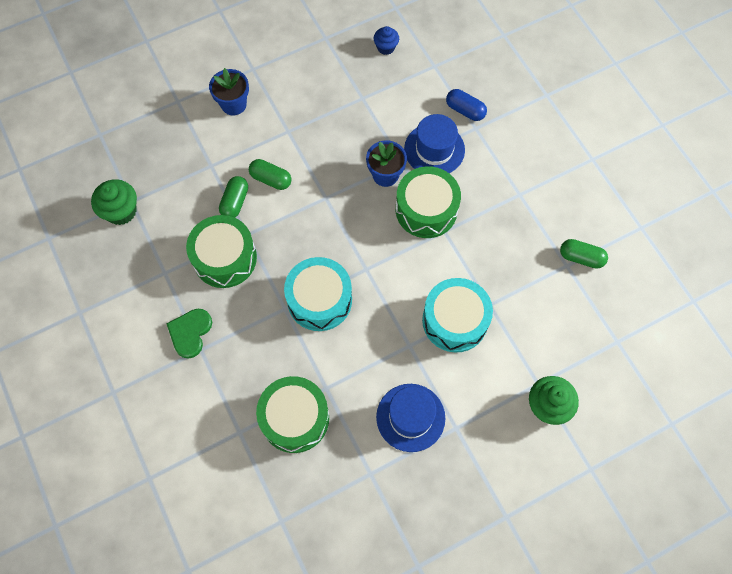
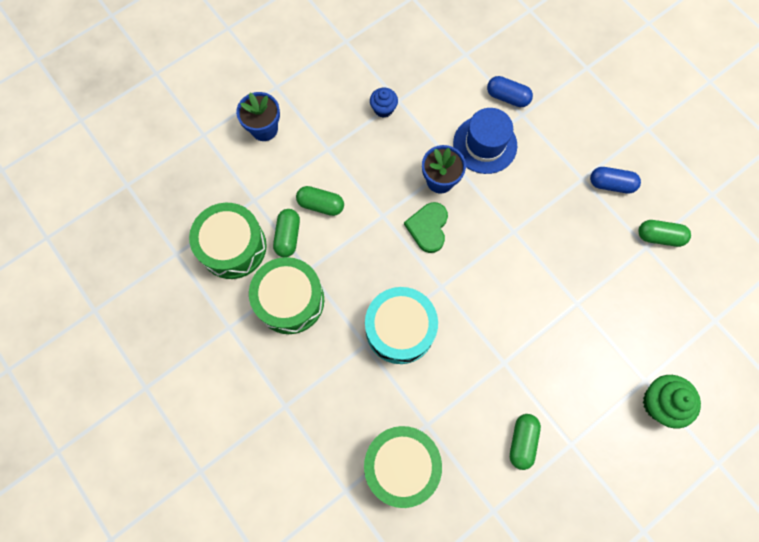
camera: 10 degrees left, 5 degrees up
(121, 211) = (167, 267): green cupcake -> none
(190, 333) = (270, 390): green heart -> green heart (428, 227)
(386, 47) = (411, 42): blue cupcake -> blue cupcake (383, 109)
(410, 417) = (522, 441): blue hat -> green capsule
(426, 210) = (490, 211): green drum -> green drum (233, 247)
(455, 321) = (545, 327): turquoise drum -> none
(545, 203) = (611, 184): none -> blue capsule

